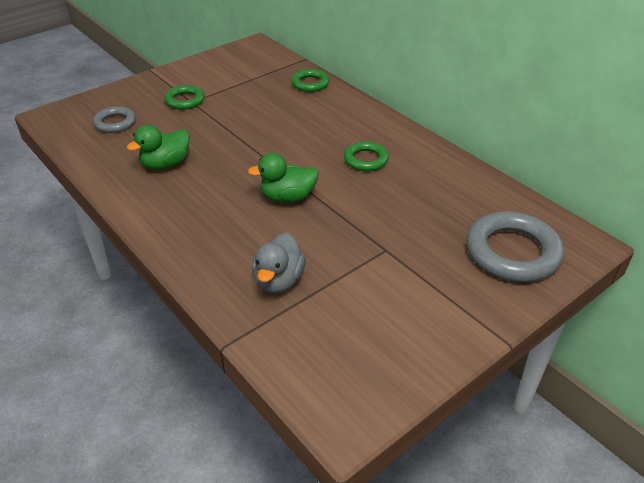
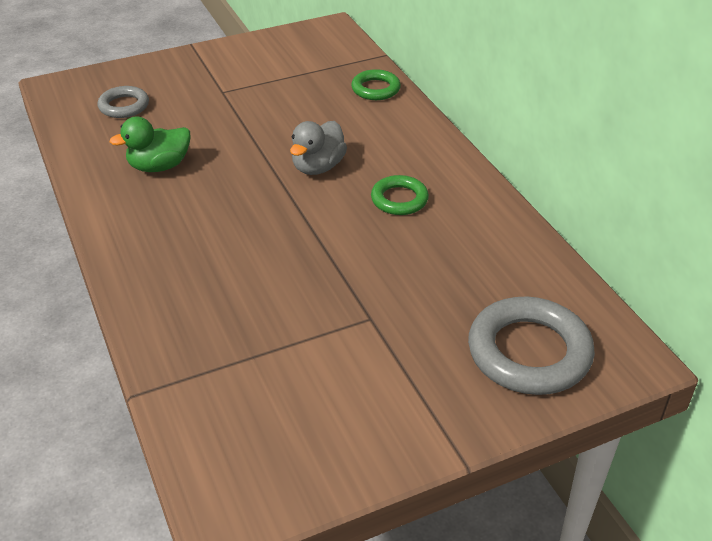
camera: 15 degrees right, 0 degrees up
(185, 100) = (215, 89): green ring -> none
(278, 281) = (226, 332): grey duck -> grey duck (318, 167)
(287, 197) = (282, 231): green duck -> none

